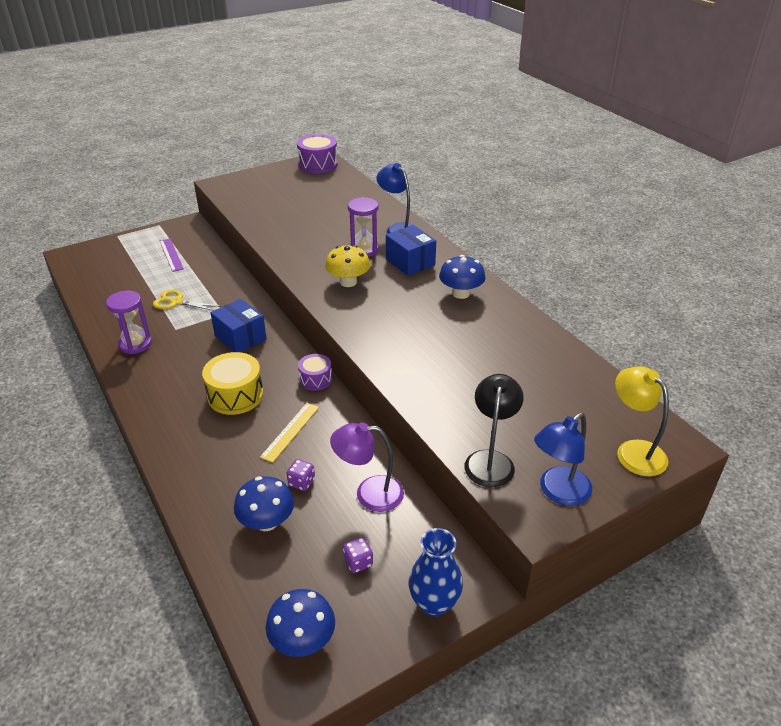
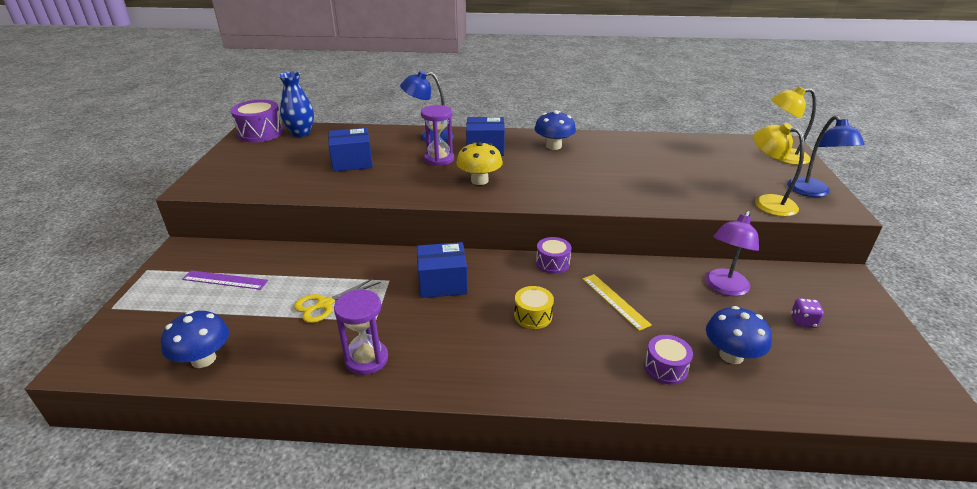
camera: 55 degrees left, 5 degrees down
(222, 486) = (665, 368): none -> purple drum
(235, 395) = (533, 316): yellow drum -> yellow drum, size x0.61
(301, 482) = (689, 318): purple dice -> none
(302, 640) = (887, 382): blue mushroom -> blue mushroom (203, 359)
(315, 218) = (352, 162): none -> blue box
(434, 603) = (859, 301): blue vase -> blue vase (301, 133)
(490, 460) = (767, 202): black lamp -> yellow lamp

